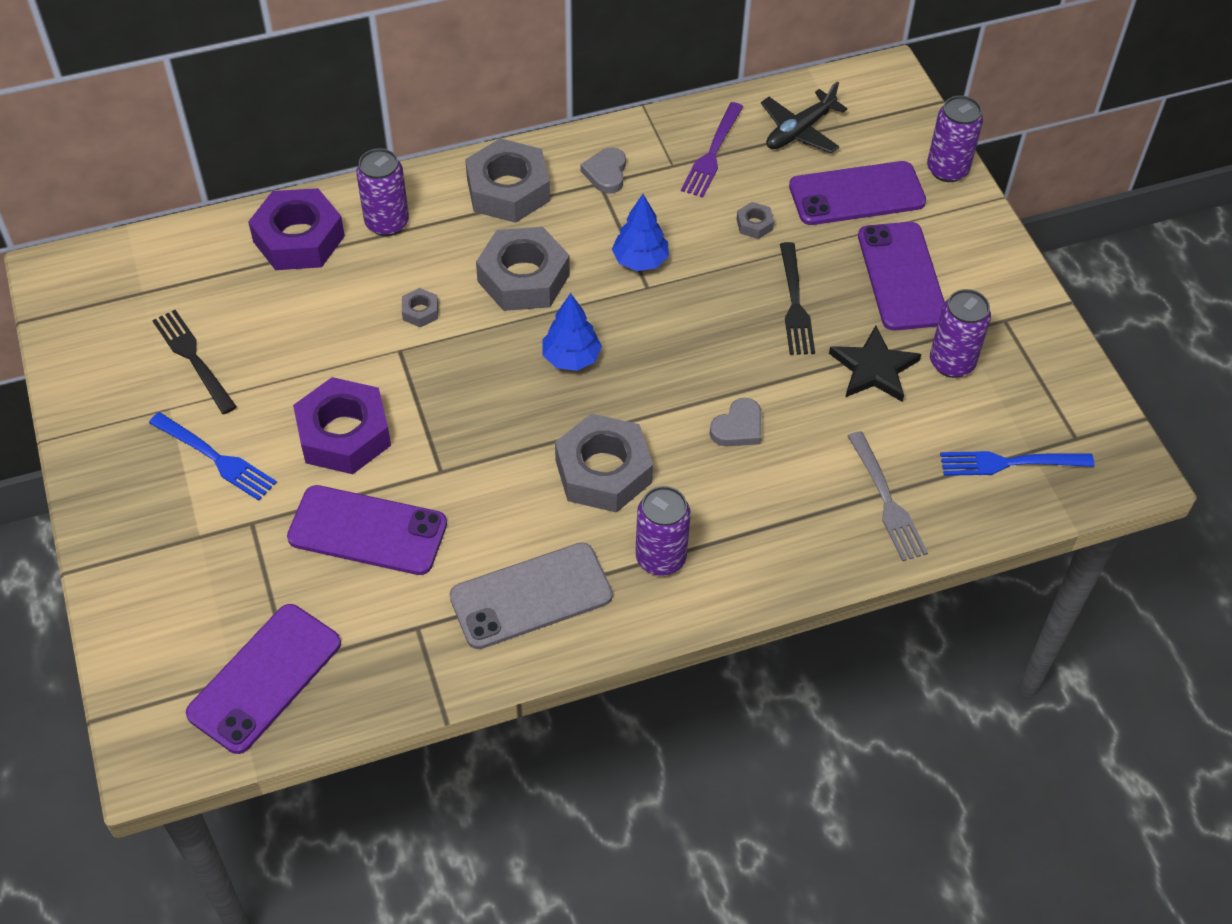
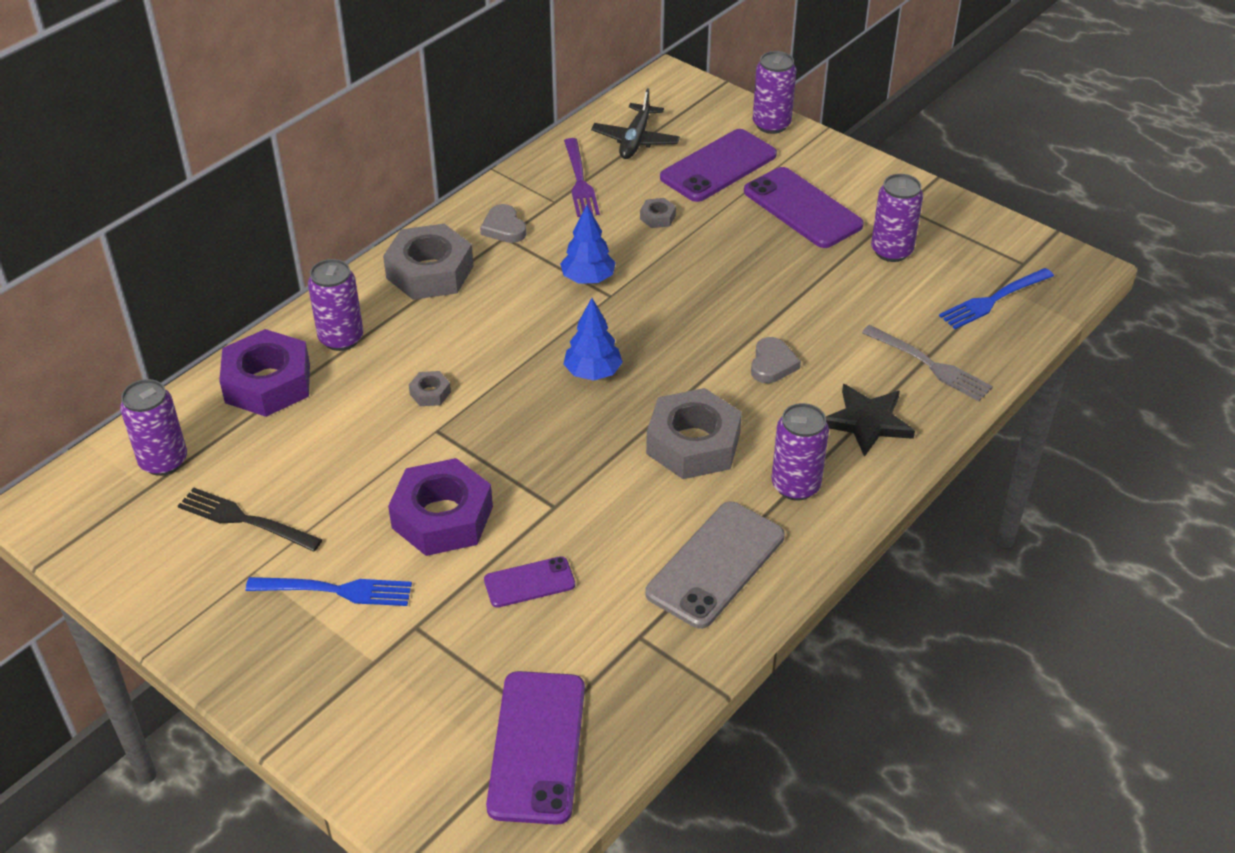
camera: 30 degrees left, 10 degrees down
(170, 274) = (163, 461): none -> purple can
(367, 531) = (529, 582): purple phone -> purple phone, size x0.56
(523, 278) = (500, 331): grey nut -> none
(795, 303) = (738, 259): black fork -> none
(874, 368) = (838, 279): black star -> black star (867, 422)

